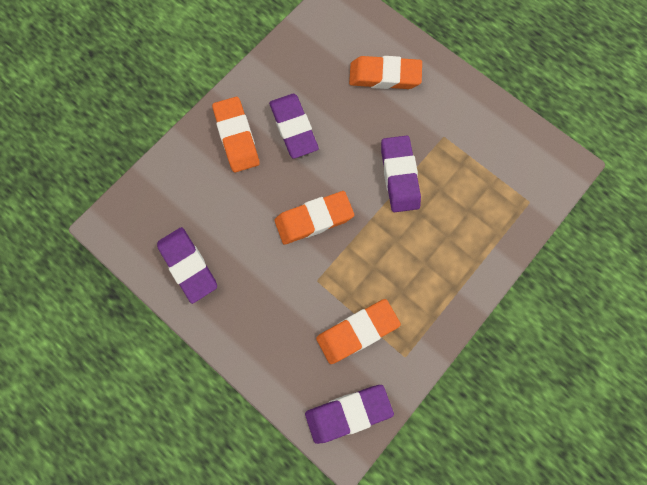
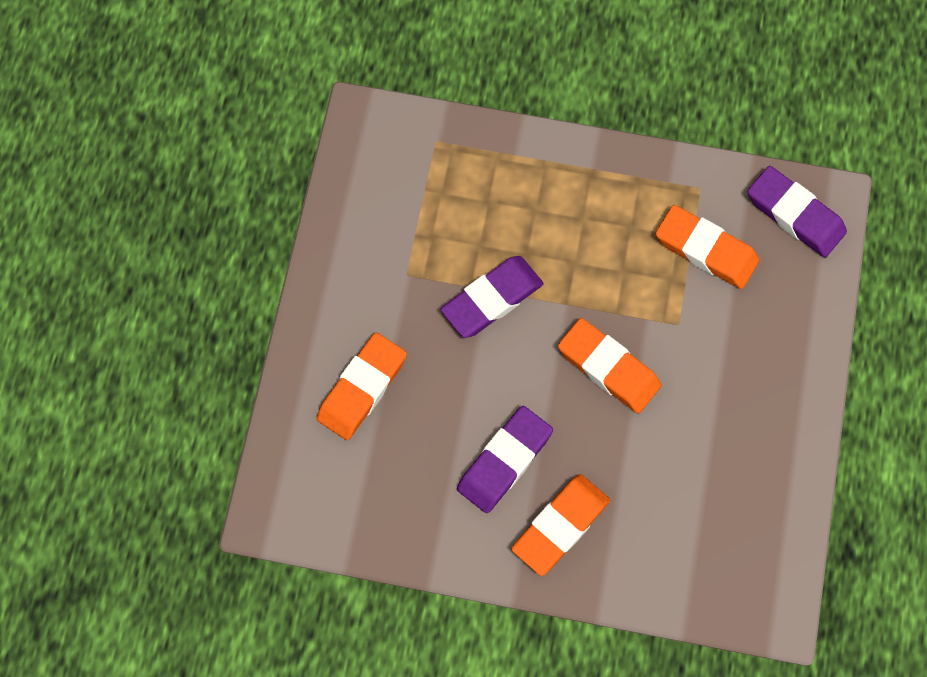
camera: 120 degrees left, 5 degrees down
(188, 265) = (756, 480): purple eraser -> none
(384, 76) = (362, 388): orange eraser -> orange eraser turned 60 degrees clockwise

